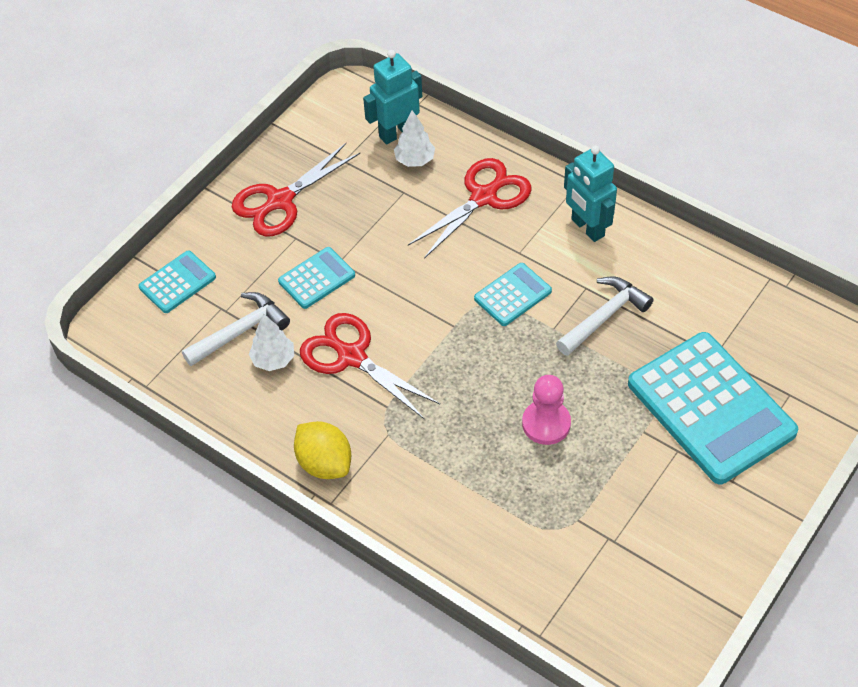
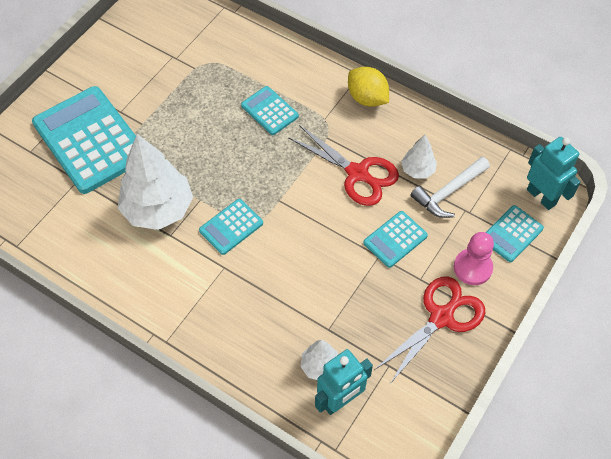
camera: 175 degrees right, 5 degrees up
(465, 446) = (269, 111): none -> turquoise calculator
(484, 197) = (254, 324): red scissors -> none
(546, 423) = (211, 127): pink pawn -> pink pawn (472, 268)
(587, 228) = (162, 292): turquoise robot -> turquoise robot (541, 196)
(604, 317) = (158, 209): white hammer -> white tree

